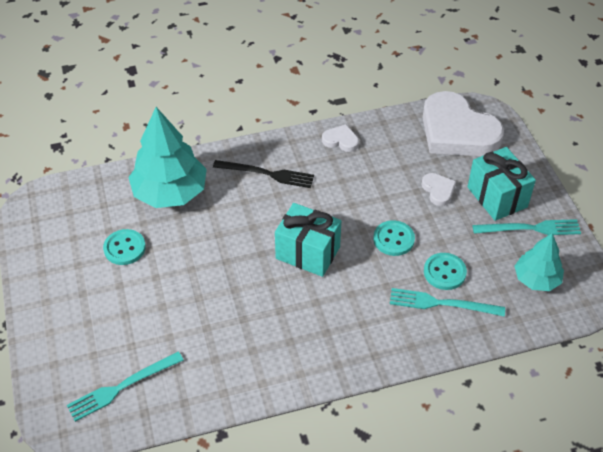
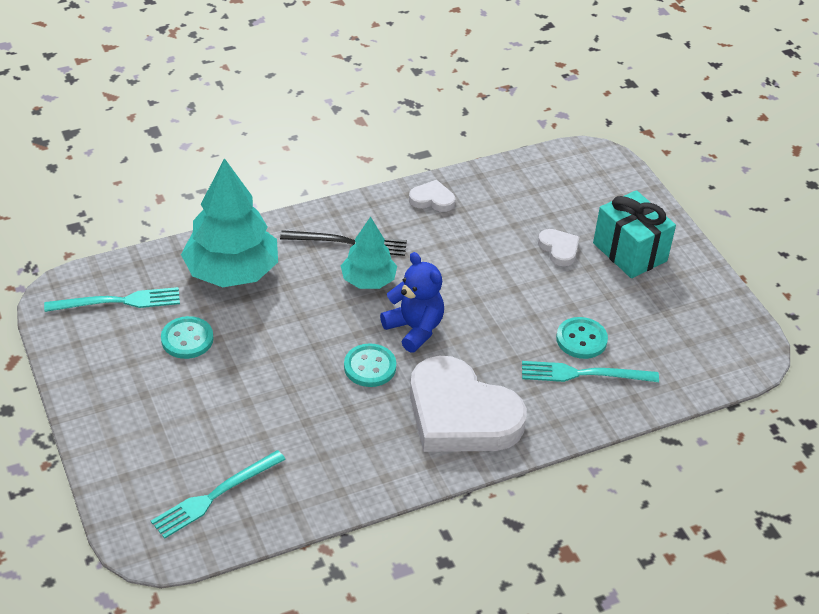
camera: 10 degrees left, 5 degrees down
(308, 253) = (414, 329): turquoise gift -> blue teddy bear
(393, 239) = (515, 307): turquoise button -> turquoise button (370, 367)
(457, 131) = (571, 181): white heart -> white heart (461, 414)
(530, 228) = (674, 284): turquoise fork -> turquoise fork (118, 301)
(536, 279) = (689, 339): turquoise tree -> turquoise tree (368, 280)

